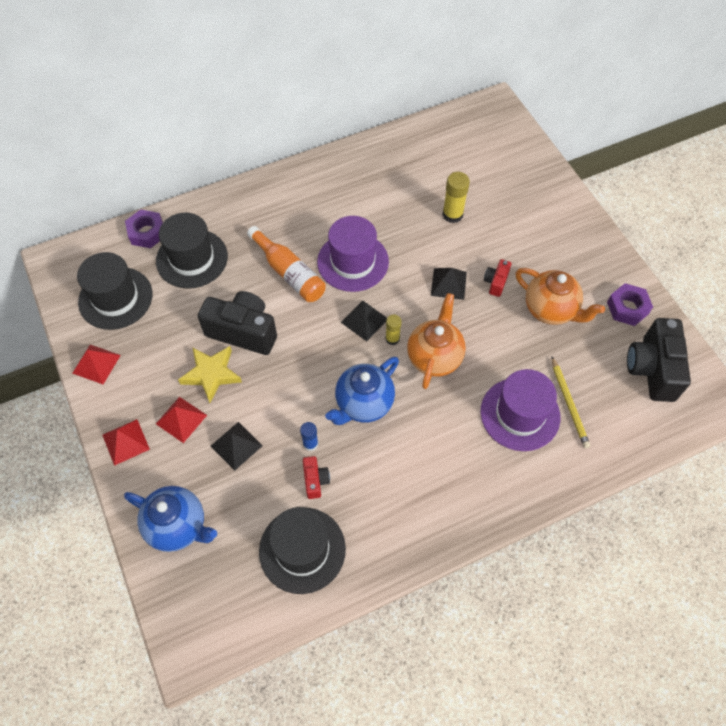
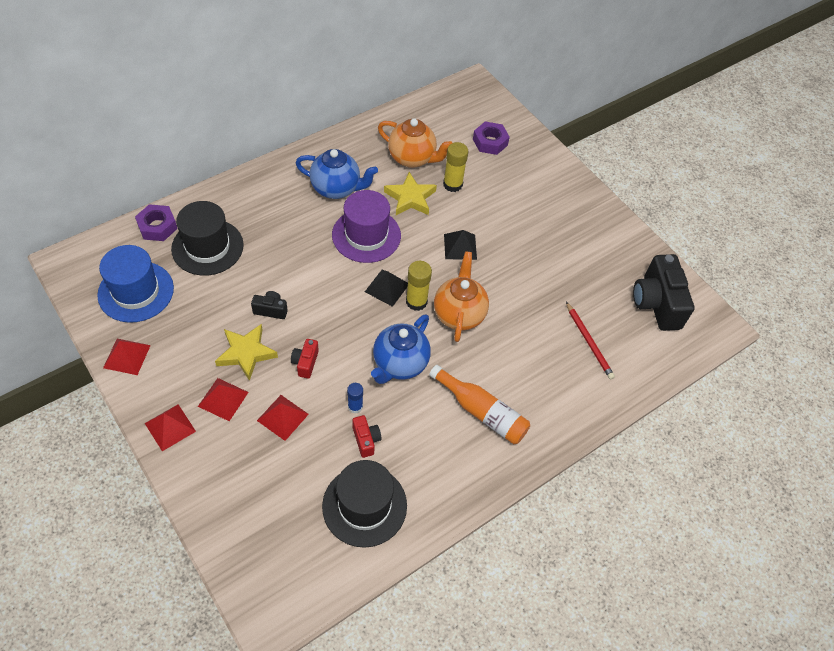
camera: 15 degrees left, 5 degrees down
(115, 298) = (136, 291): black hat -> blue hat
(178, 526) = (237, 500): blue teapot -> blue teapot (336, 188)
(236, 446) = (282, 417): black pyramid -> red pyramid
(243, 331) = (271, 310): black camera -> black camera, size x0.48
(289, 273) = (306, 251): orange bottle -> orange bottle (482, 412)
(392, 339) = (416, 301): yellow glue stick -> yellow glue stick, size x1.59
(405, 225) = (410, 198): none -> yellow star
(496, 282) = (503, 241): red camera -> red camera (305, 363)
(520, 414) = (546, 356): purple hat -> none
(550, 310) = (557, 261): orange teapot -> orange teapot (412, 158)
(569, 404) = (589, 342): yellow pencil -> red pencil
(627, 308) = (625, 252): purple nut -> purple nut (490, 142)

